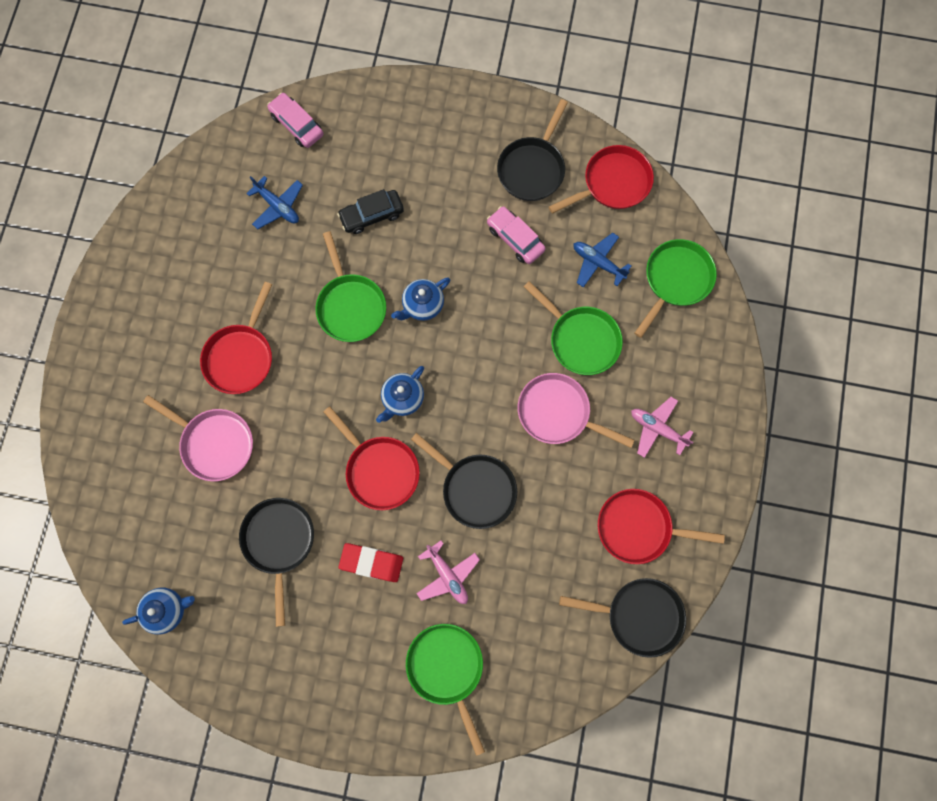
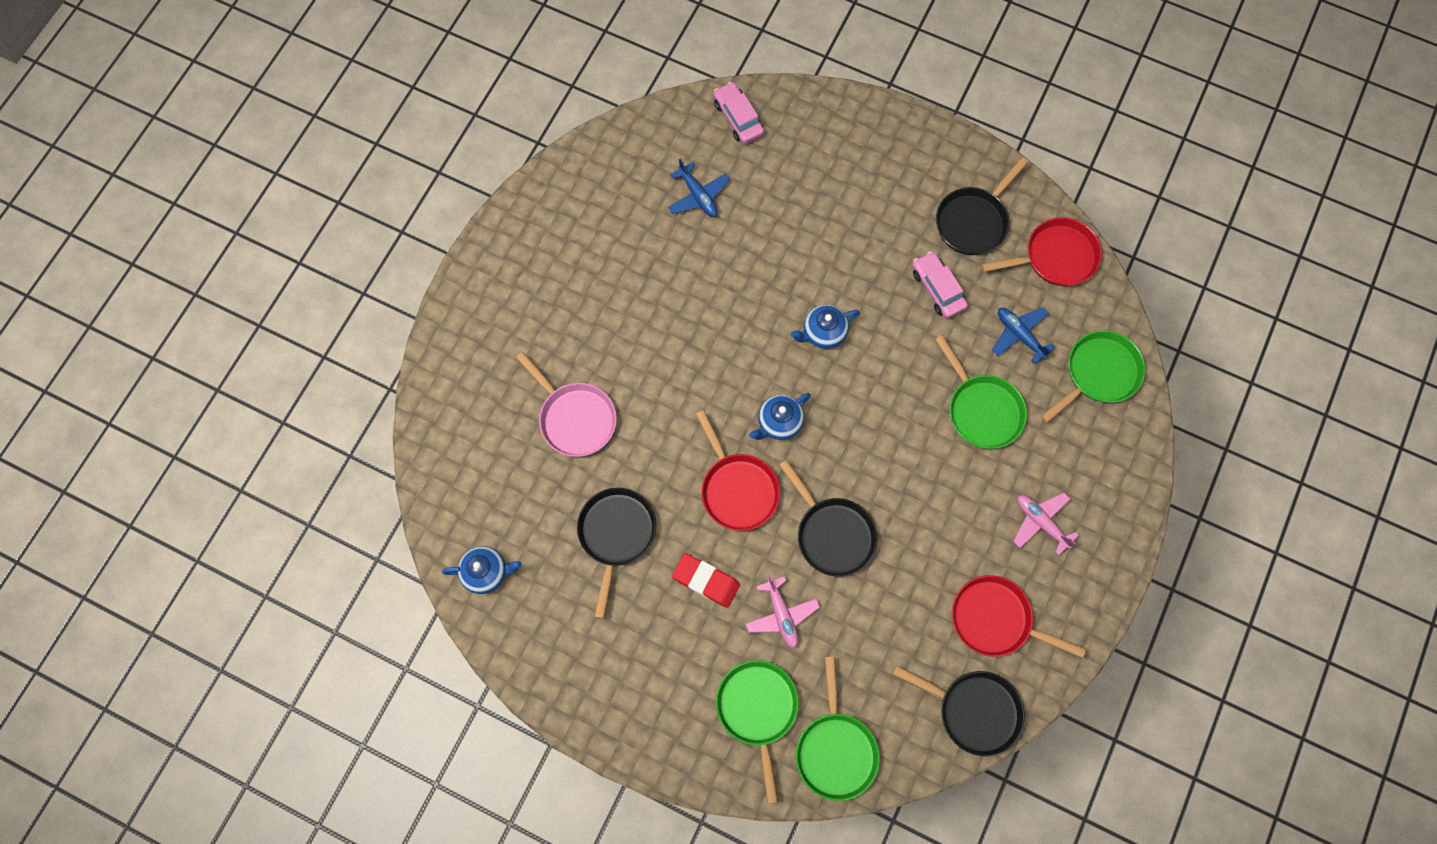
camera: 15 degrees right, 5 degrees down
(241, 356) = (623, 338): red pan -> none
(350, 305) = (748, 314): green pan -> green pan (835, 749)
(372, 215) = (793, 228): black car -> none
(558, 413) = (939, 479): pink pan -> none

